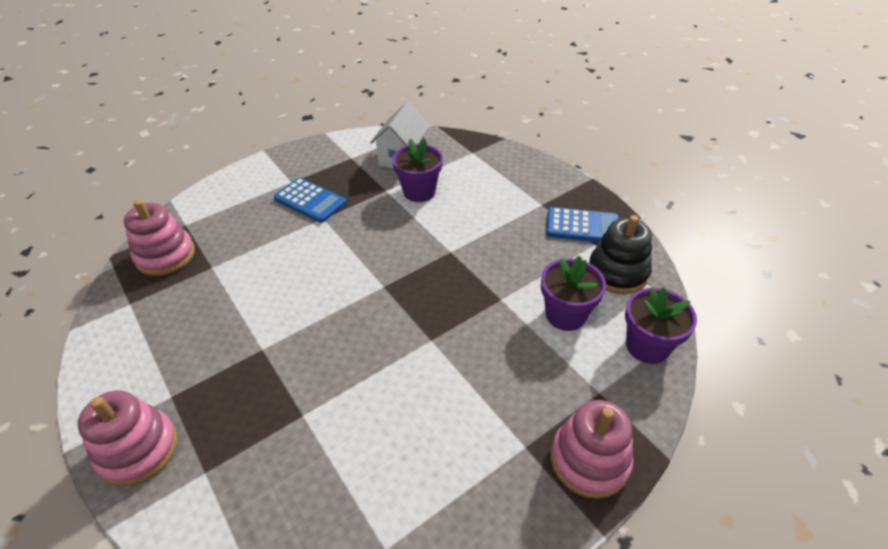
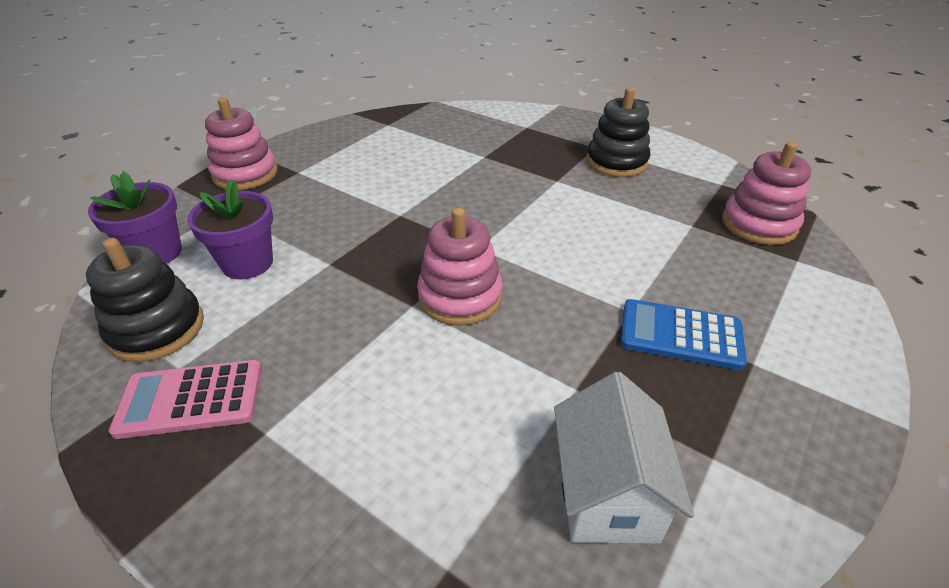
camera: 160 degrees right, 5 degrees down
(138, 450) = (582, 126): pink stacking toy -> pink stacking toy (460, 297)
(180, 361) = (616, 162): none -> black stacking toy
(419, 191) = (513, 401): purple flower pot -> none
(582, 226) = (191, 399): blue calculator -> pink calculator

